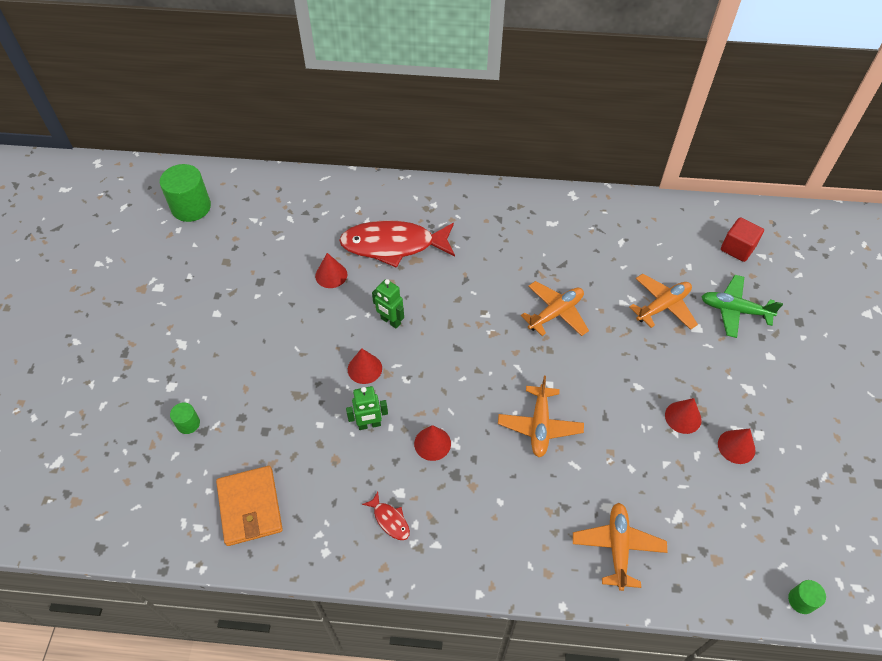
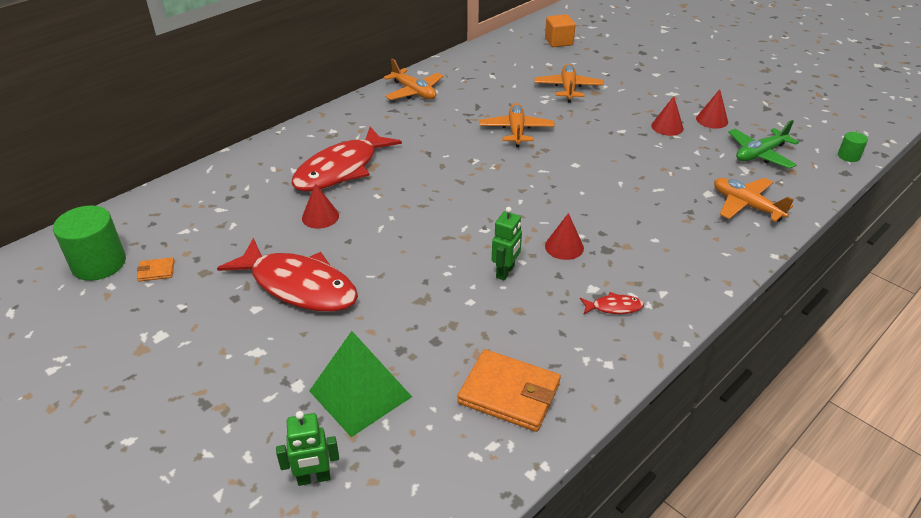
camera: 50 degrees left, 15 degrees down
(188, 423) = (360, 393): green cylinder -> green pyramid
(207, 238) = (156, 271): none -> orange wallet
(254, 318) = (298, 286): none -> red fish
(364, 368) = (445, 246): red cone -> none
(390, 321) = (415, 209): green robot -> green robot (314, 478)
(539, 426) = (607, 187): orange plane -> orange plane (414, 92)
(734, 310) = (605, 67): green plane -> green plane (760, 154)
(737, 248) = (558, 42): red cube -> orange cube

